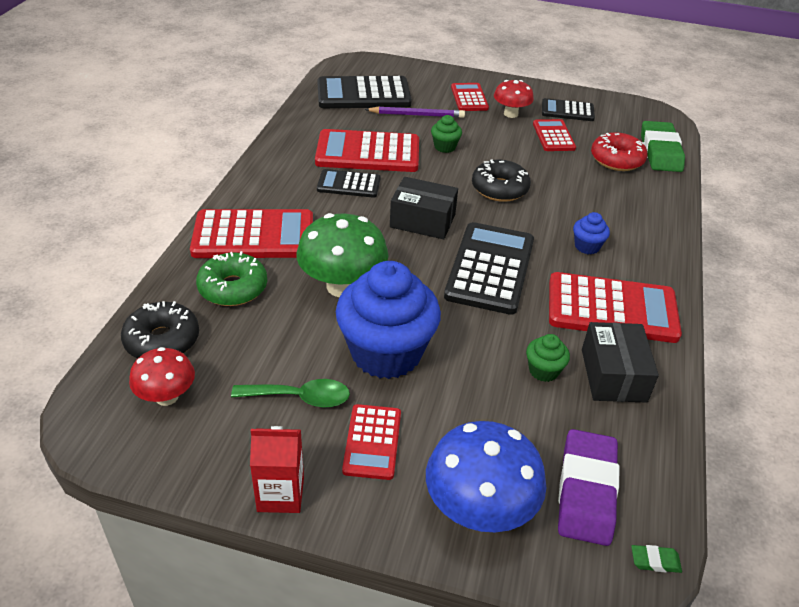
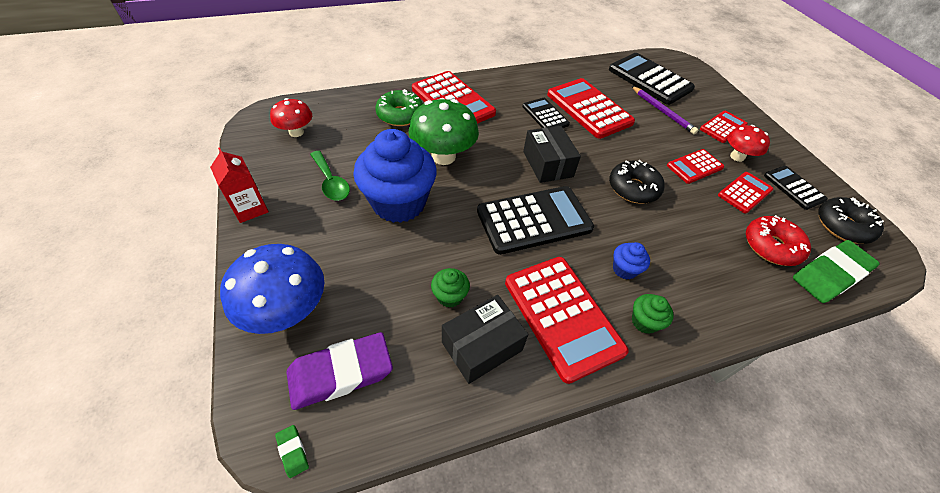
camera: 55 degrees right, 10 degrees up
(162, 340) = (337, 111): black donut -> black donut (842, 226)
(372, 442) = (315, 230): red calculator -> red calculator (694, 167)
(445, 147) = (644, 140): green cupcake -> green cupcake (644, 322)

